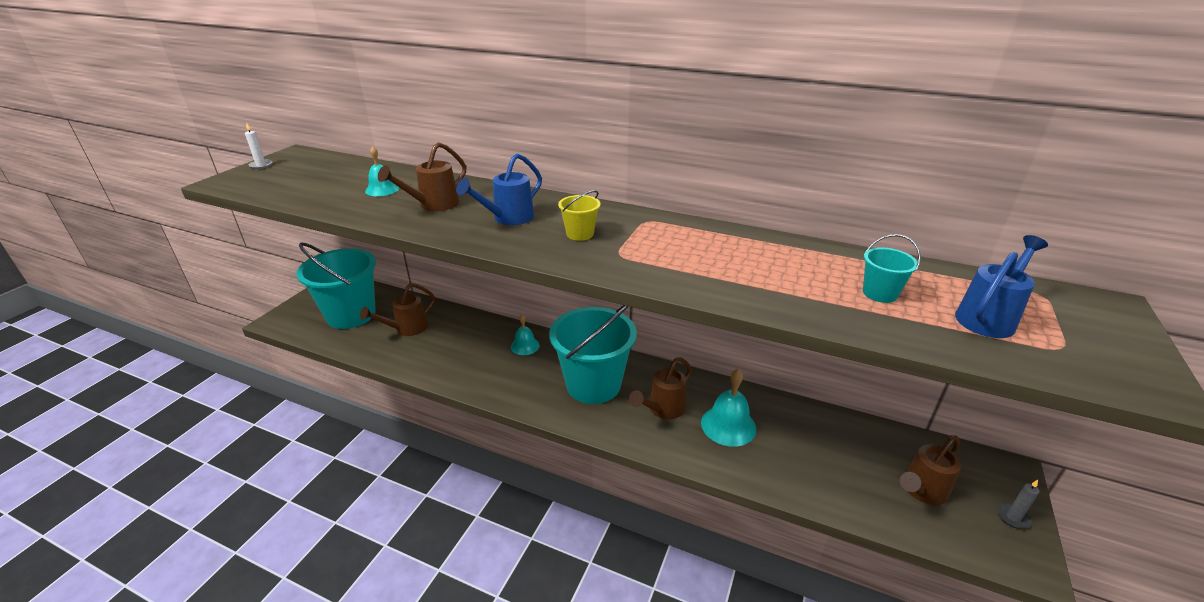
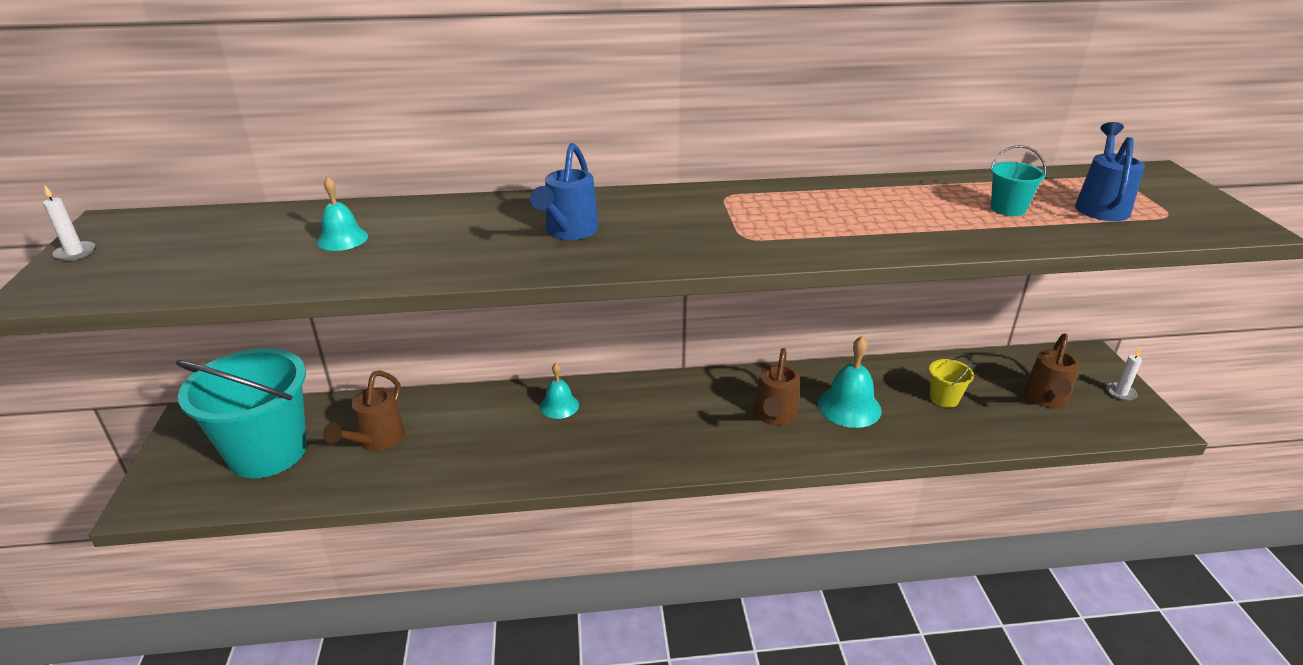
camera: 30 degrees left, 0 degrees up
(433, 205) = (448, 240): brown watering can -> none
(580, 234) = (675, 227): yellow bucket -> yellow bucket (944, 398)
(593, 384) = (680, 419): turquoise bucket -> none
(1013, 517) = (1120, 393): grey candle -> white candle

